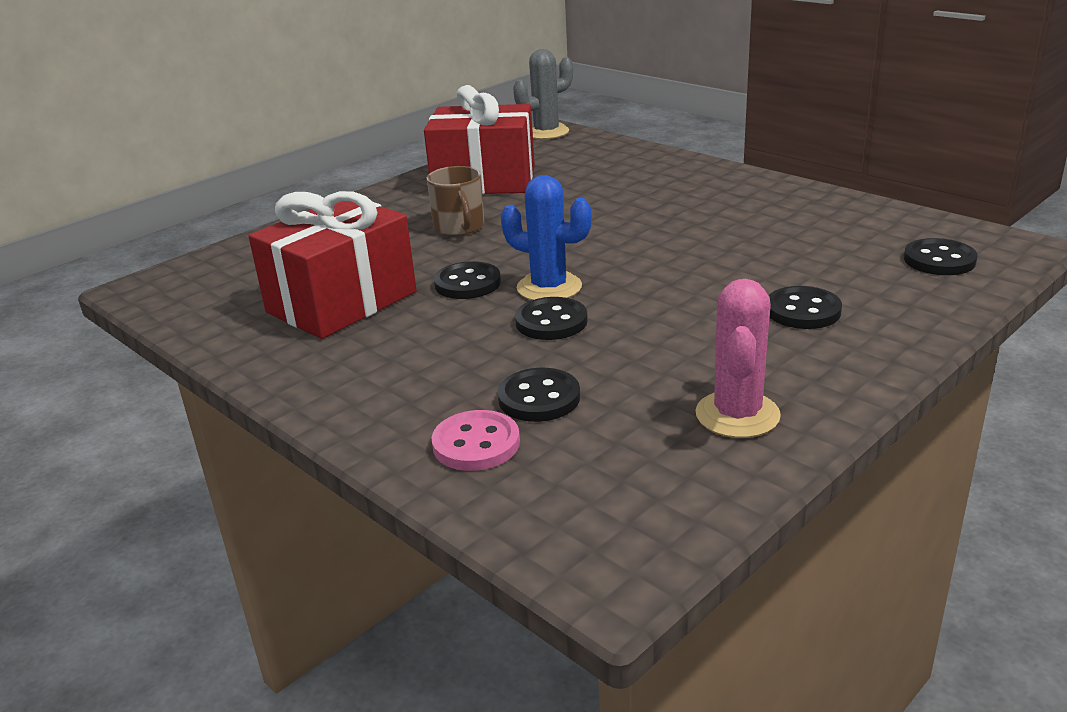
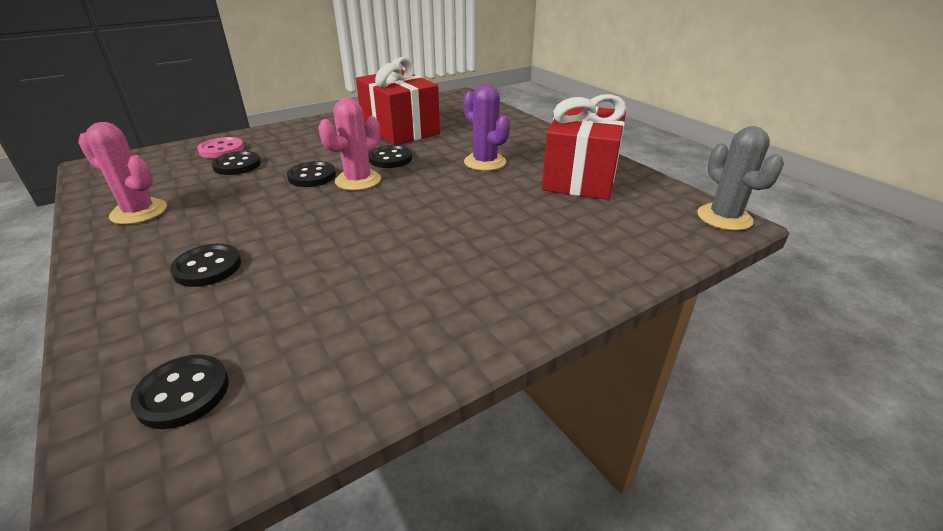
camera: 100 degrees right, 5 degrees up
(459, 227) = (485, 162): brown mug -> purple cactus
(549, 287) = (358, 180): blue cactus -> pink cactus

